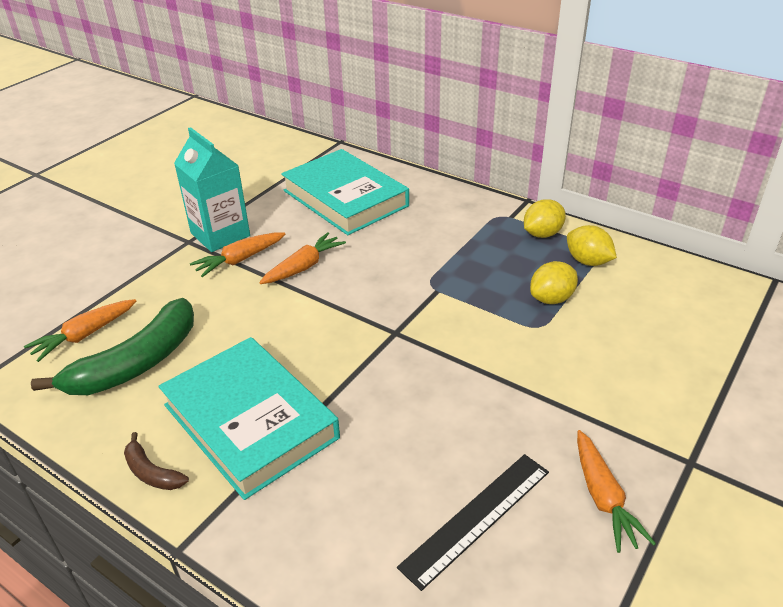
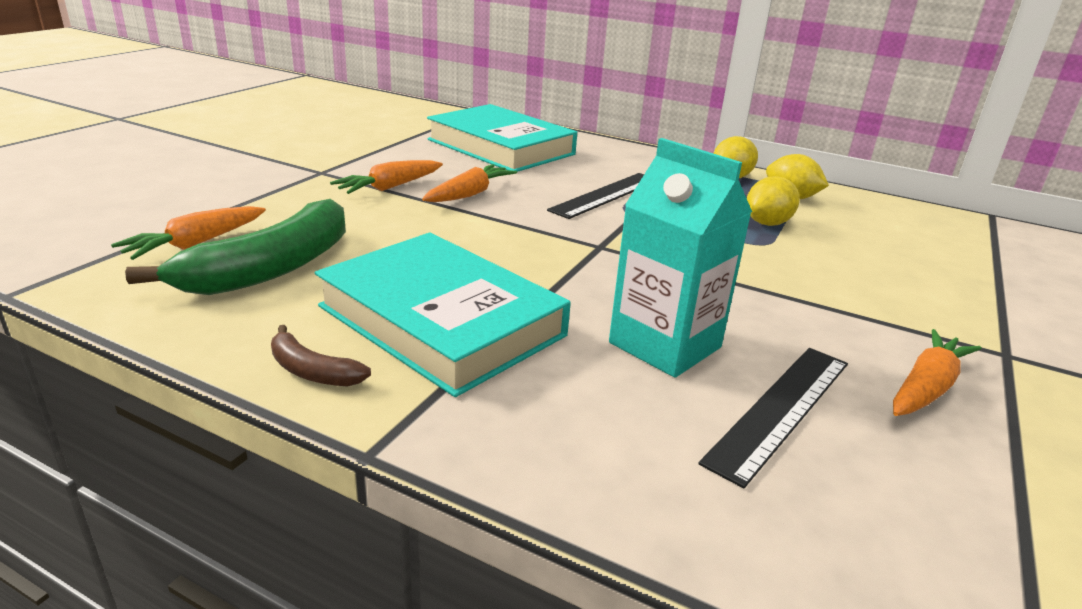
camera: 10 degrees left, 10 degrees down
(220, 234) = (360, 168): turquoise carton -> turquoise carton (665, 345)
(420, 263) = (606, 195): none -> black ruler
(603, 498) = (926, 387): orange carrot -> orange carrot turned 120 degrees counterclockwise

